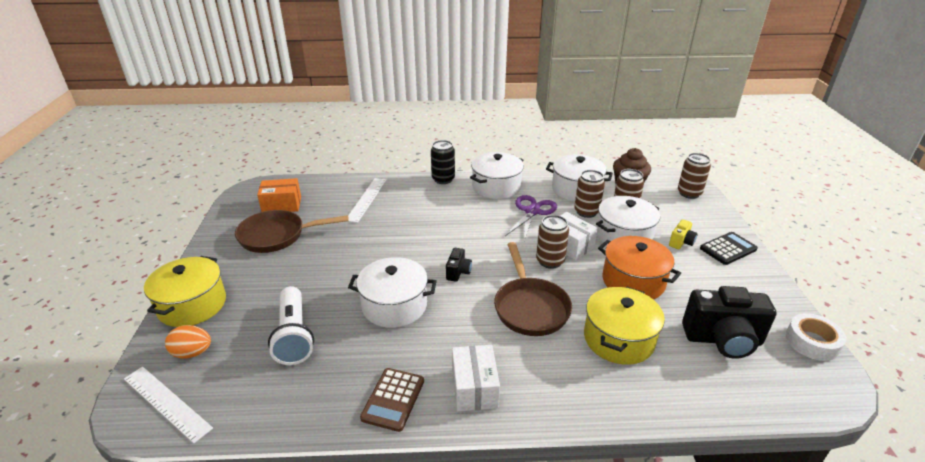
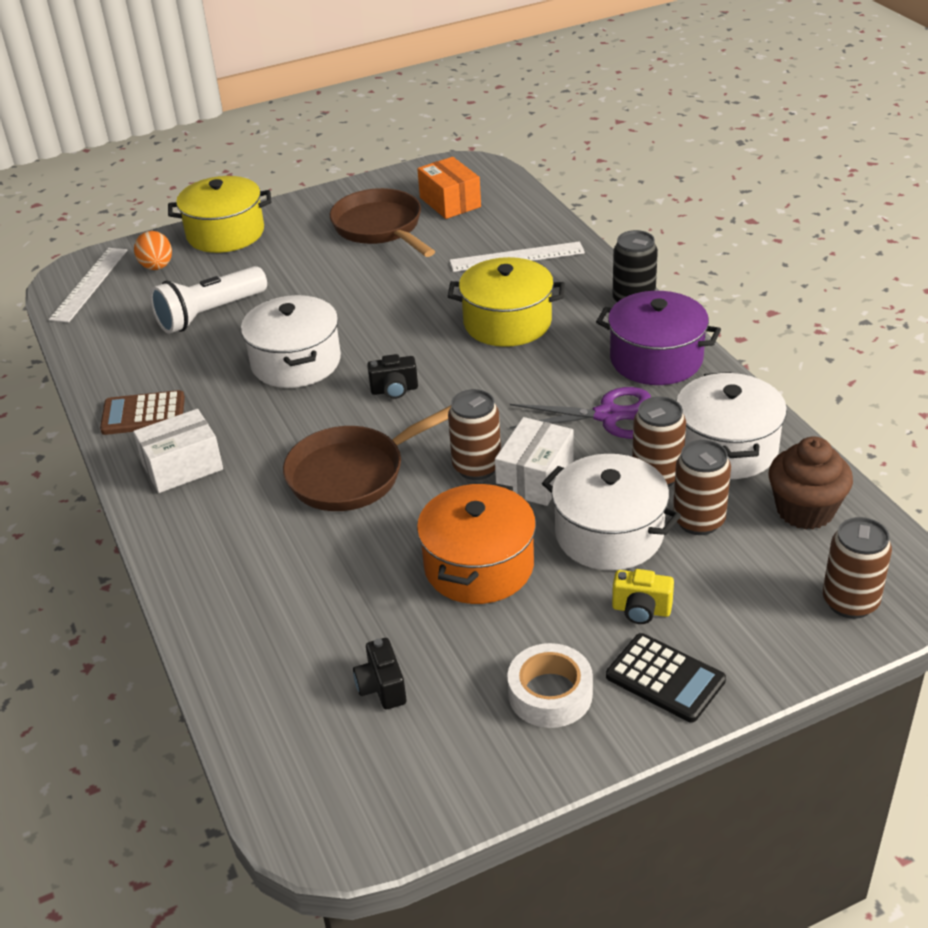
camera: 70 degrees right, 5 degrees up
(496, 187) = (656, 359): white pot -> purple pot
(618, 339) = (328, 572): yellow pot -> yellow pot (507, 322)
(722, 340) = (382, 687): black camera -> black camera, size x0.48
(812, 342) = (433, 805): white tape -> white tape (550, 694)

